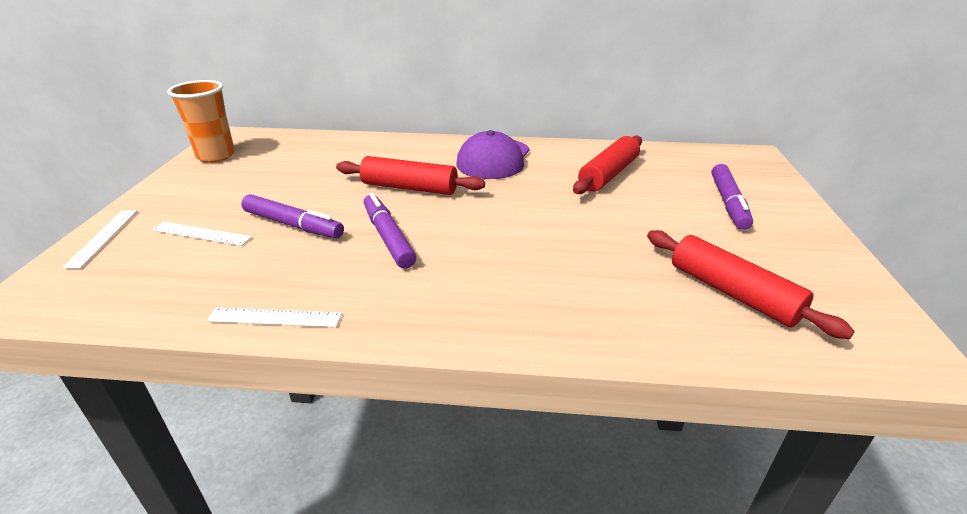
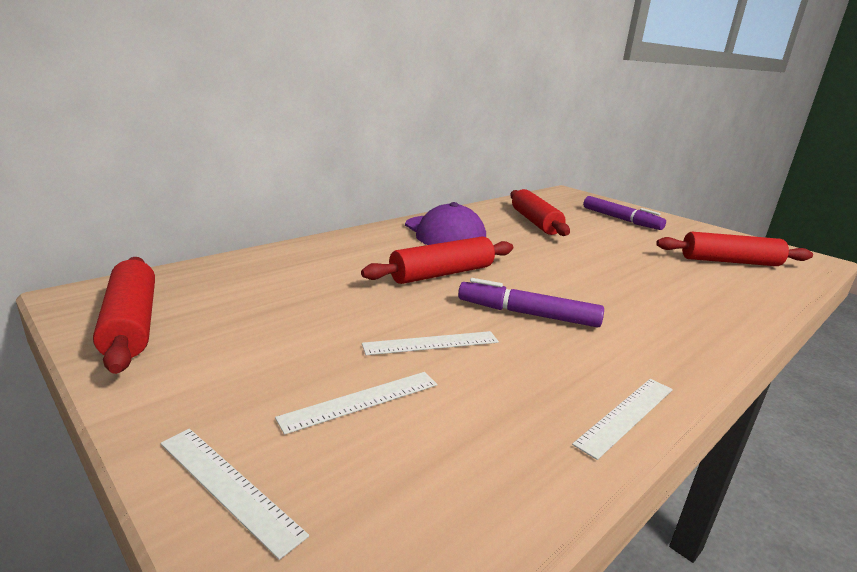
camera: 50 degrees left, 10 degrees down
(216, 156) = (131, 323): orange cup -> red rolling pin
(293, 225) = (431, 343): purple marker -> white ruler

